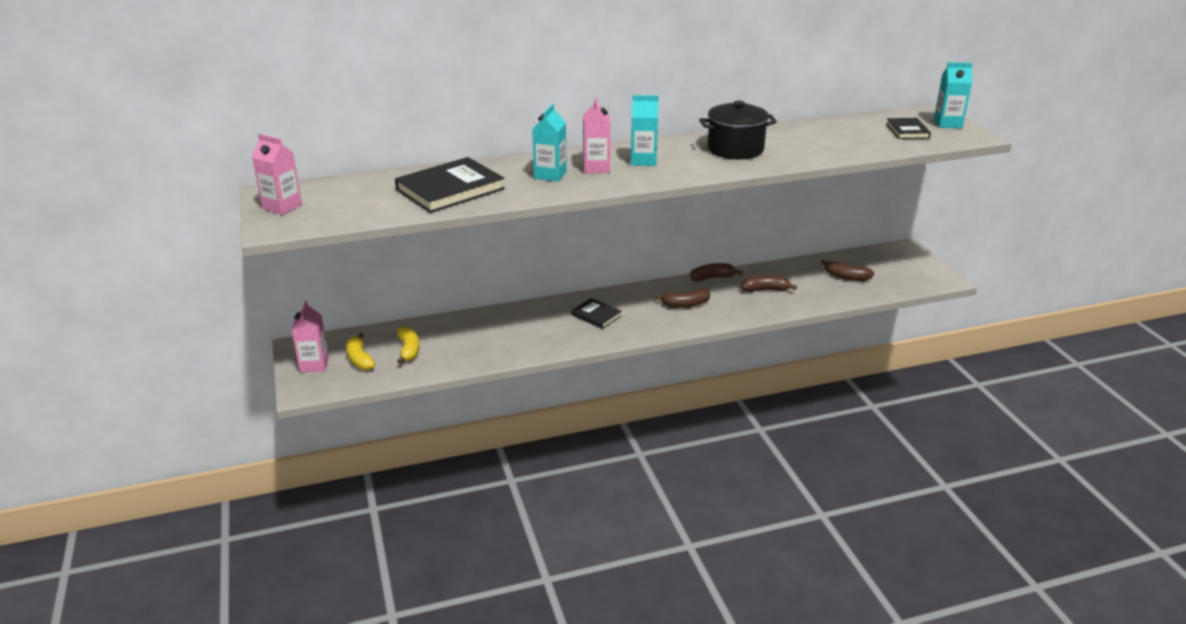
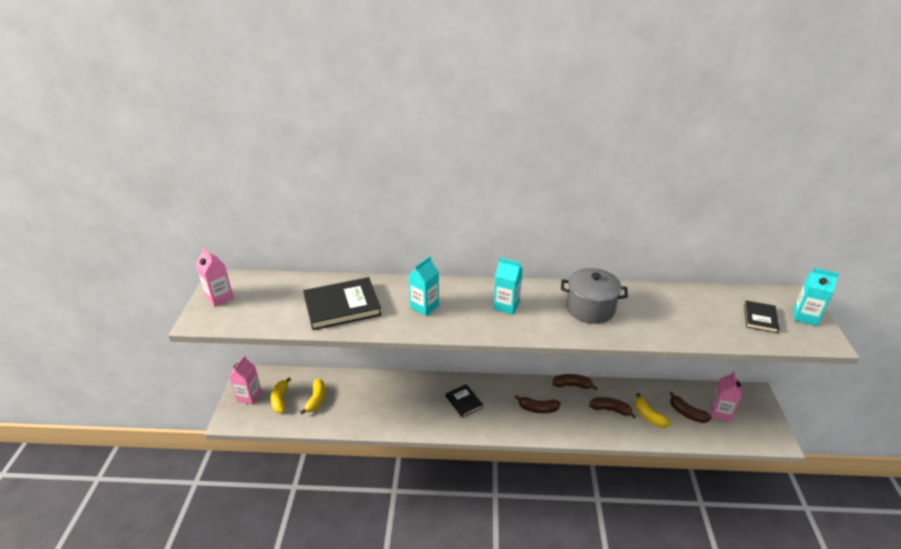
camera: 20 degrees right, 5 degrees up
(596, 168) = (464, 306): pink carton -> pink carton (720, 412)
(735, 149) = (590, 308): black pot -> grey pot
(808, 287) = (648, 416): none -> yellow banana

